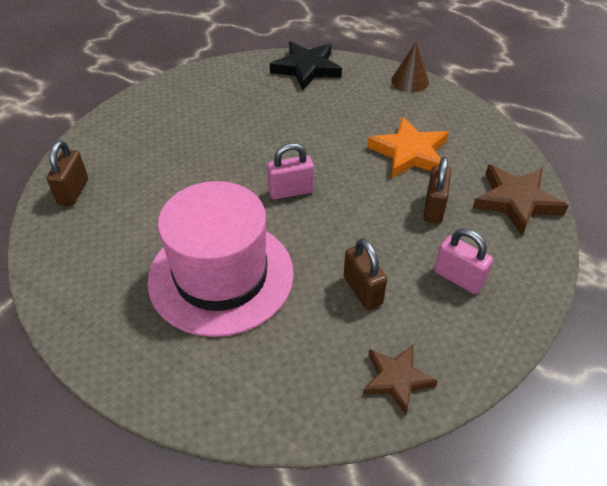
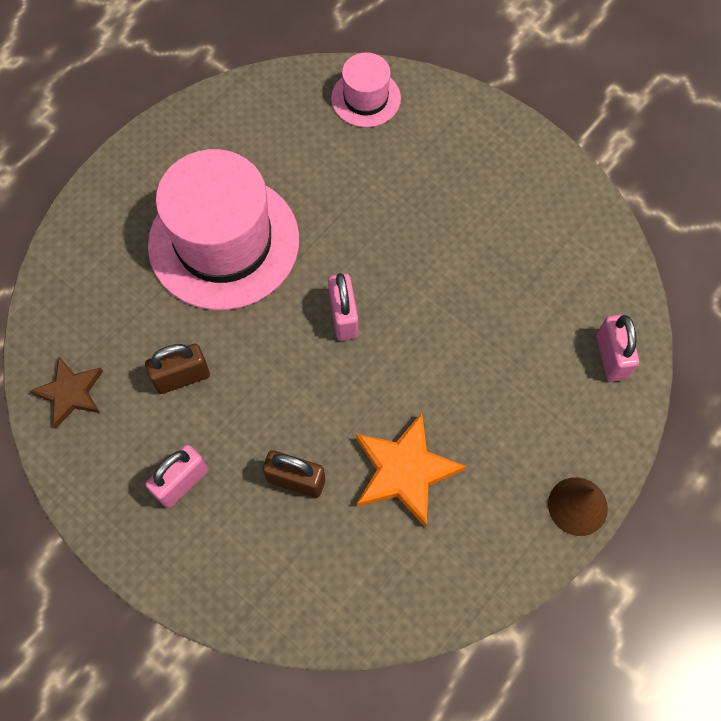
camera: 95 degrees right, 20 degrees up
(73, 191) = (366, 98): brown padlock -> pink hat
(306, 68) = (611, 357): black star -> pink padlock
(516, 201) = (296, 590): brown star -> none

